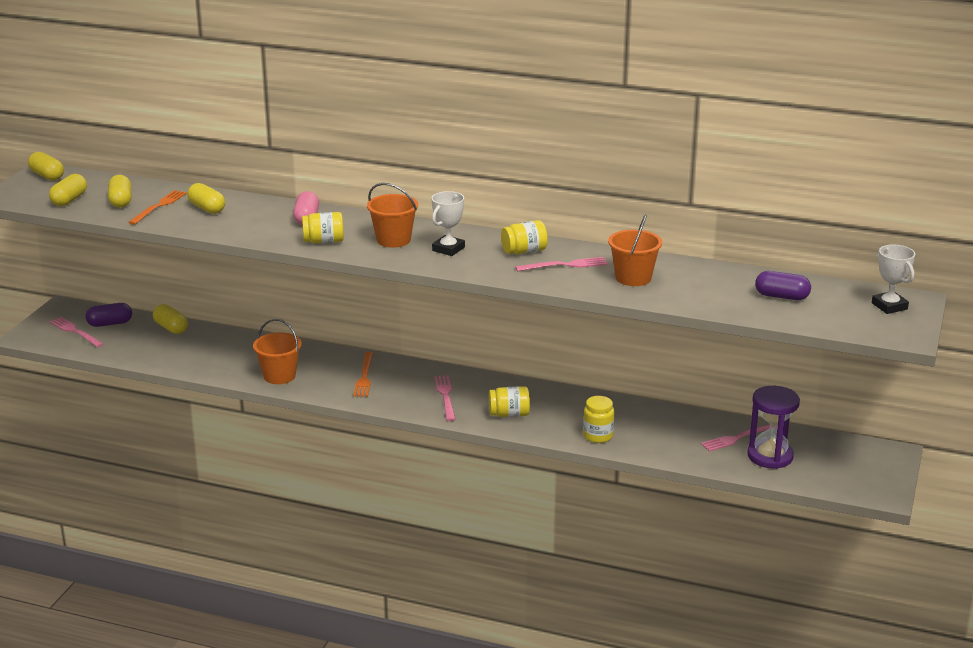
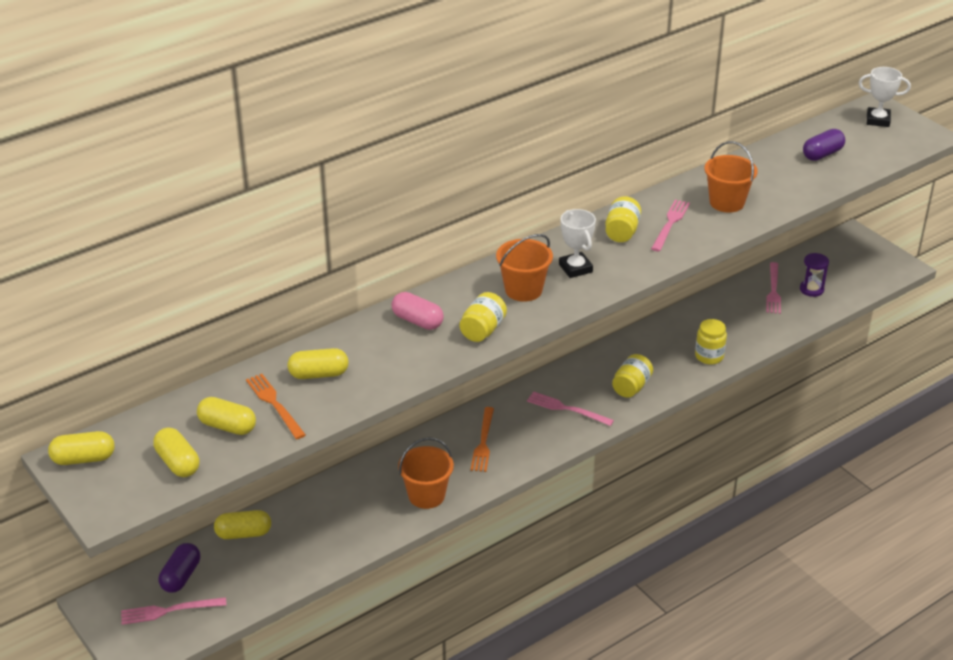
camera: 55 degrees left, 10 degrees up
(364, 376) = (483, 442): orange fork -> orange fork turned 60 degrees clockwise
(770, 456) = (811, 289): purple hourglass -> purple hourglass, size x0.59

